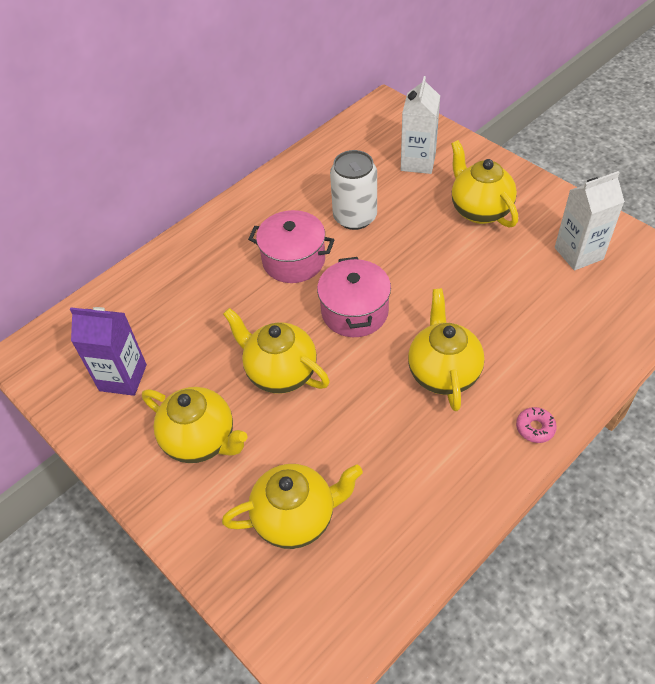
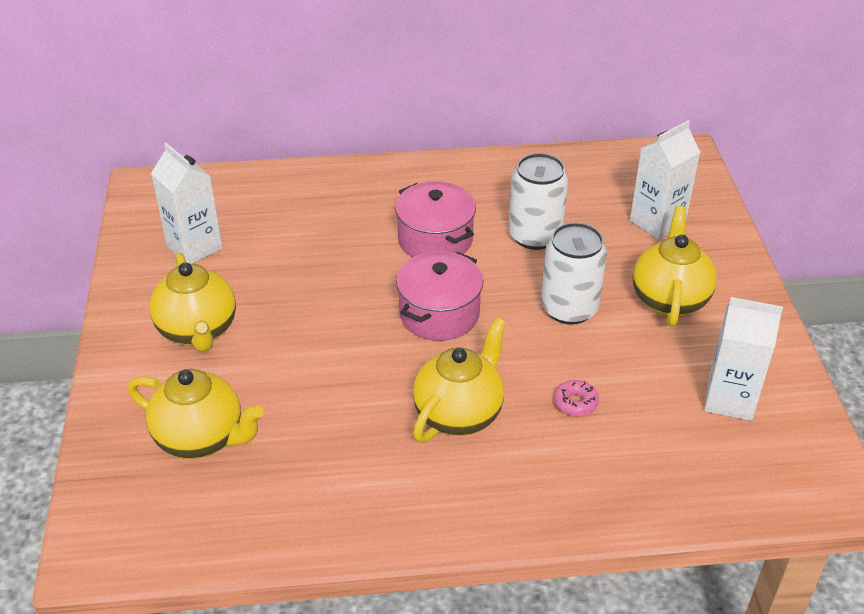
camera: 35 degrees right, 10 degrees down
(123, 377) = (194, 247): purple carton -> white carton
(280, 373) = (318, 322): yellow teapot -> none
(429, 254) = (569, 308): none -> white can
(535, 428) = (489, 517): pink donut -> pink donut (575, 403)

